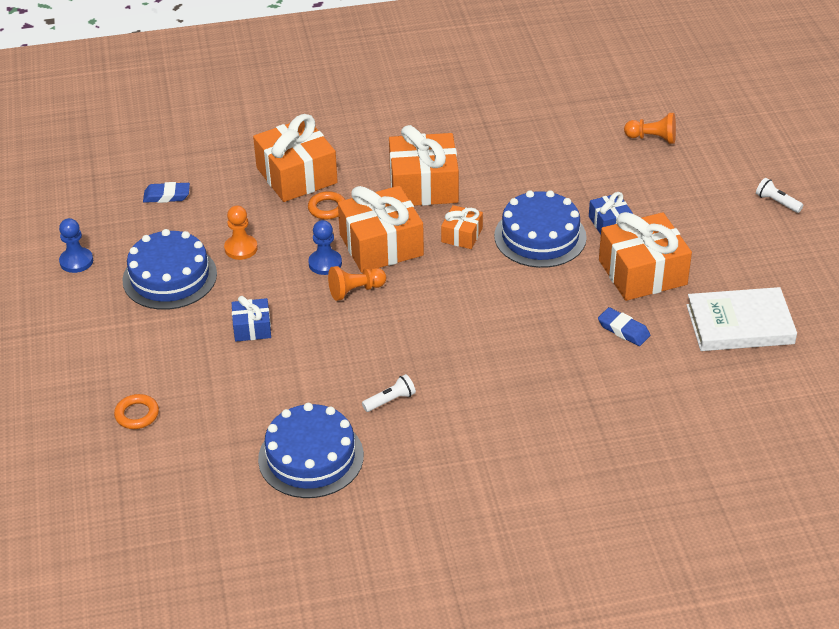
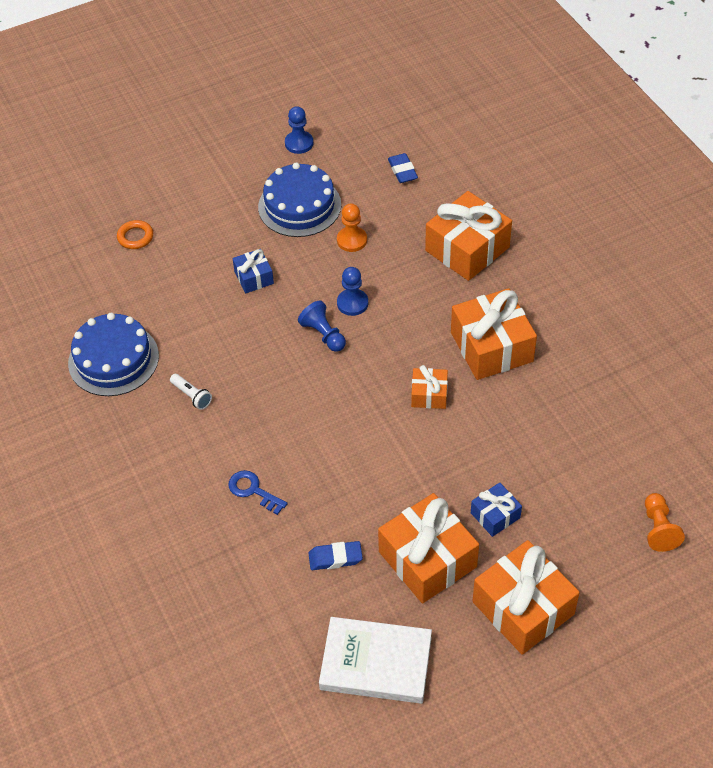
camera: 75 degrees right, 10 degrees up
(327, 208) = (429, 284): orange ring -> none
(355, 290) = (323, 334): orange pawn -> blue pawn
(381, 245) = (392, 337): orange gift -> orange gift (523, 608)
(528, 373) = (253, 490): none -> blue key
(540, 236) = (451, 459): blue cake -> none
(623, 330) = (335, 558): blue eraser -> blue eraser turned 60 degrees clockwise
(740, 324) = (376, 663): white book -> white book turned 60 degrees counterclockwise
(777, 202) = (596, 673): white flashlight -> none

